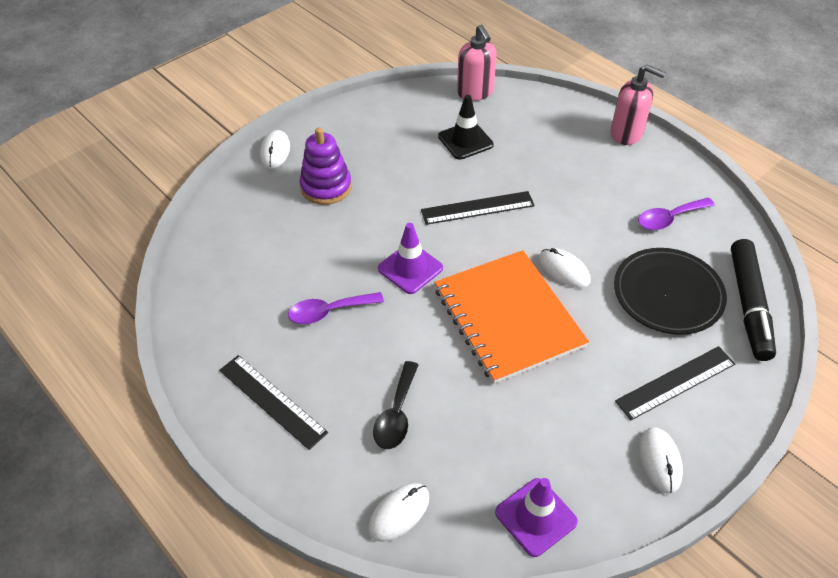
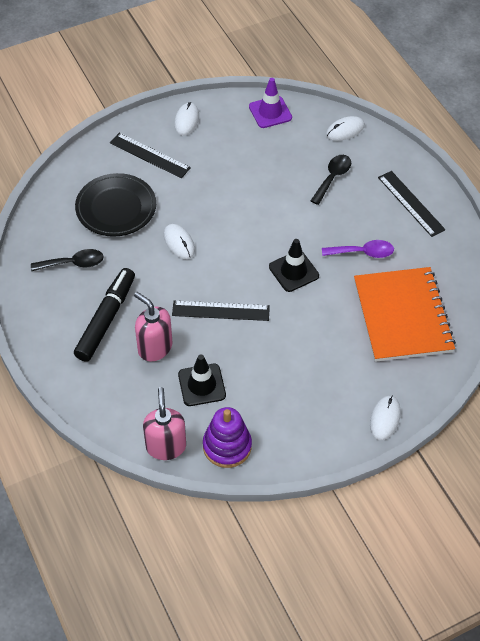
camera: 165 degrees left, 5 degrees up
(326, 187) = (344, 364): purple stacking toy -> purple stacking toy (227, 446)
(410, 268) = (293, 271): purple traffic cone -> black traffic cone
(508, 317) = (236, 219): orange notebook -> orange notebook (402, 316)
(627, 134) = (50, 354): pink soap dispenser -> pink soap dispenser (154, 347)
(669, 218) = (73, 263): purple spoon -> black spoon
(675, 382) = (149, 155): black ruler -> black ruler turned 45 degrees clockwise
(749, 305) = (66, 188): black marker -> black marker (106, 319)

